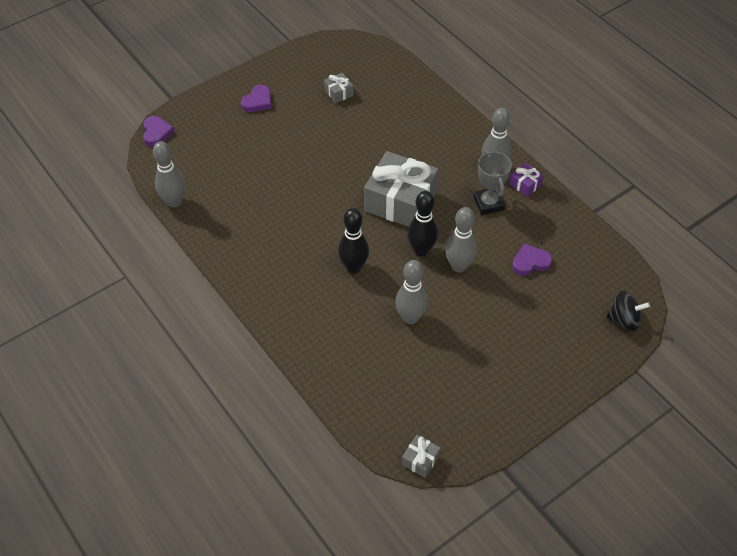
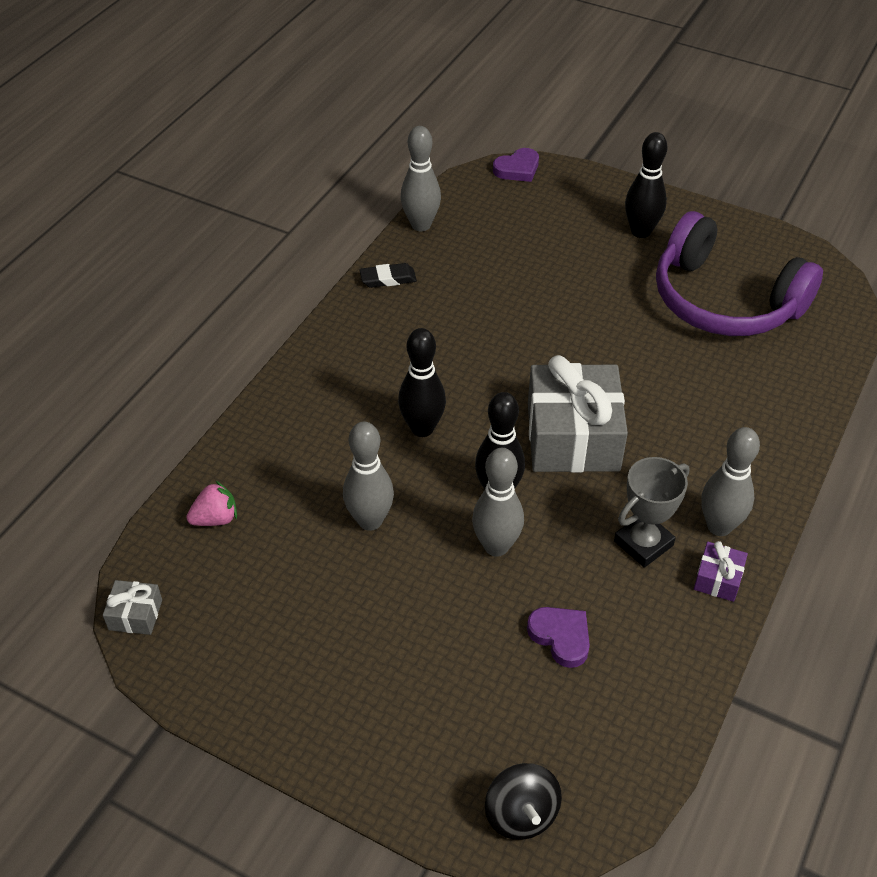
camera: 65 degrees right, 5 degrees down
(213, 237) = (388, 279): none -> black eraser
(258, 101) = (641, 231): purple heart -> black bowling pin
(339, 93) = (724, 301): grey gift -> purple headphones
(367, 396) = (215, 518): none -> pink strawberry

